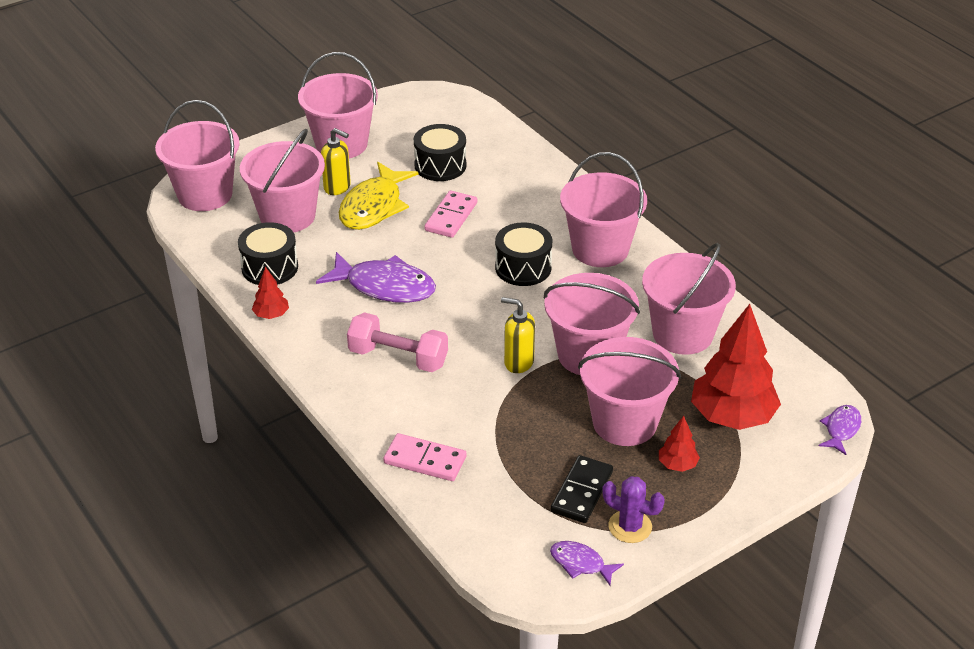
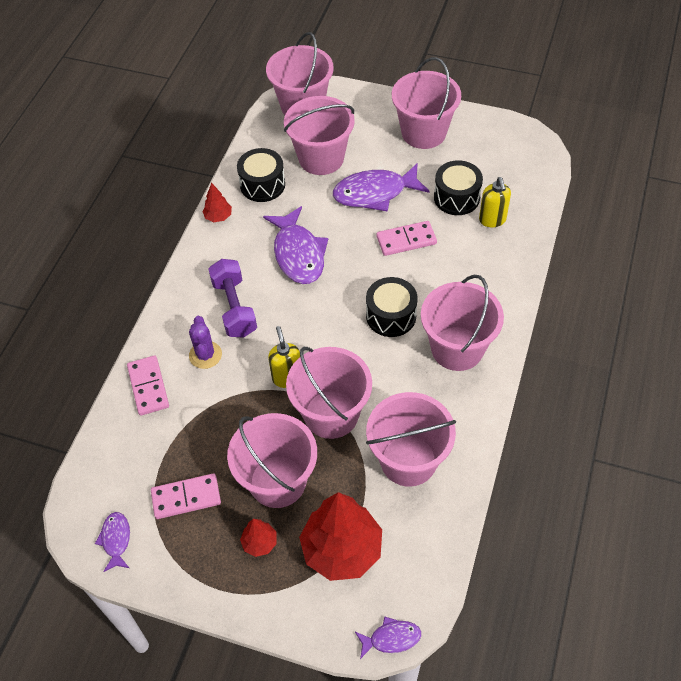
camera: 55 degrees right, 15 degrees up
(337, 187) = (376, 162): yellow soap dispenser -> yellow soap dispenser (492, 220)
(374, 206) = (375, 193): yellow fish -> purple fish
(398, 357) = (234, 308): pink dumbbell -> purple dumbbell
(582, 492) = (186, 498): black domino -> pink domino
(630, 526) = (173, 549): purple cactus -> purple cactus (205, 355)

